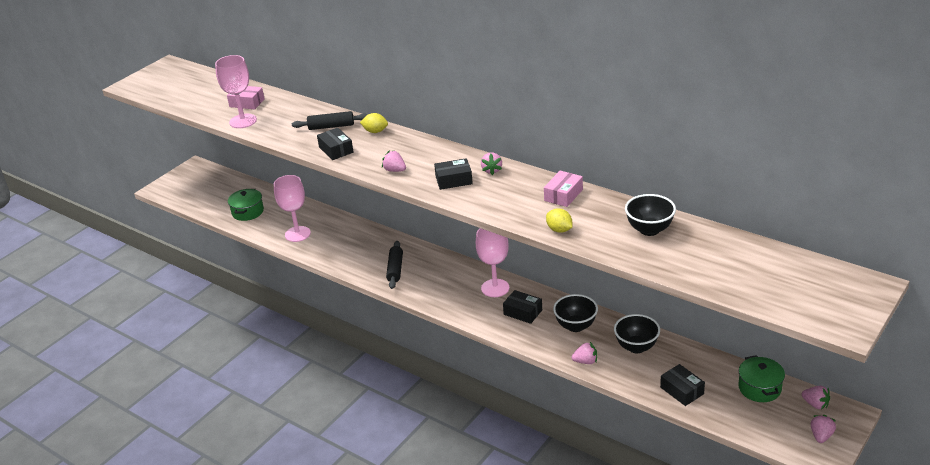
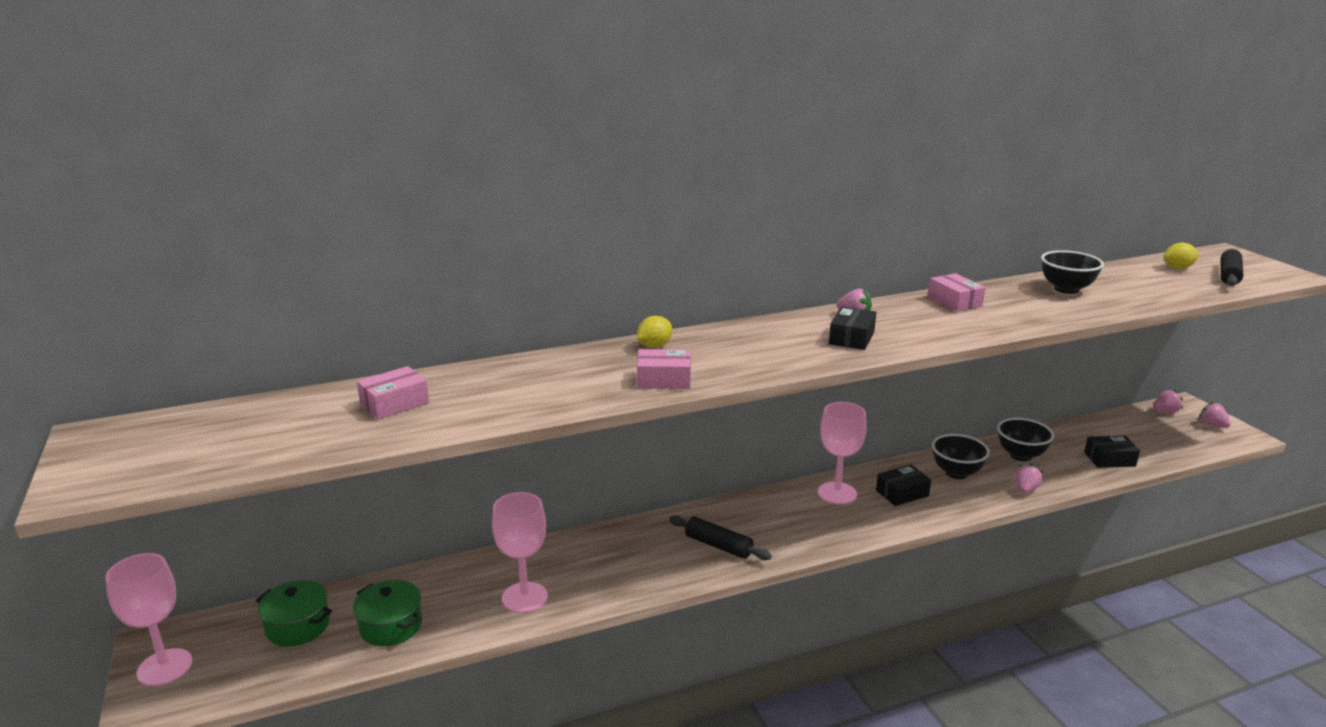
camera: 60 degrees left, 10 degrees down
(243, 121) = (449, 420): pink goblet -> pink goblet (164, 667)
(331, 126) = (590, 367): black rolling pin -> black rolling pin (1229, 275)
(336, 150) = (664, 380): black box -> pink box
(395, 170) = (779, 360): pink strawberry -> none
(559, 230) = (1029, 321): yellow lemon -> yellow lemon (1178, 268)
(759, 388) = (1127, 425): green pot -> green pot (298, 626)

